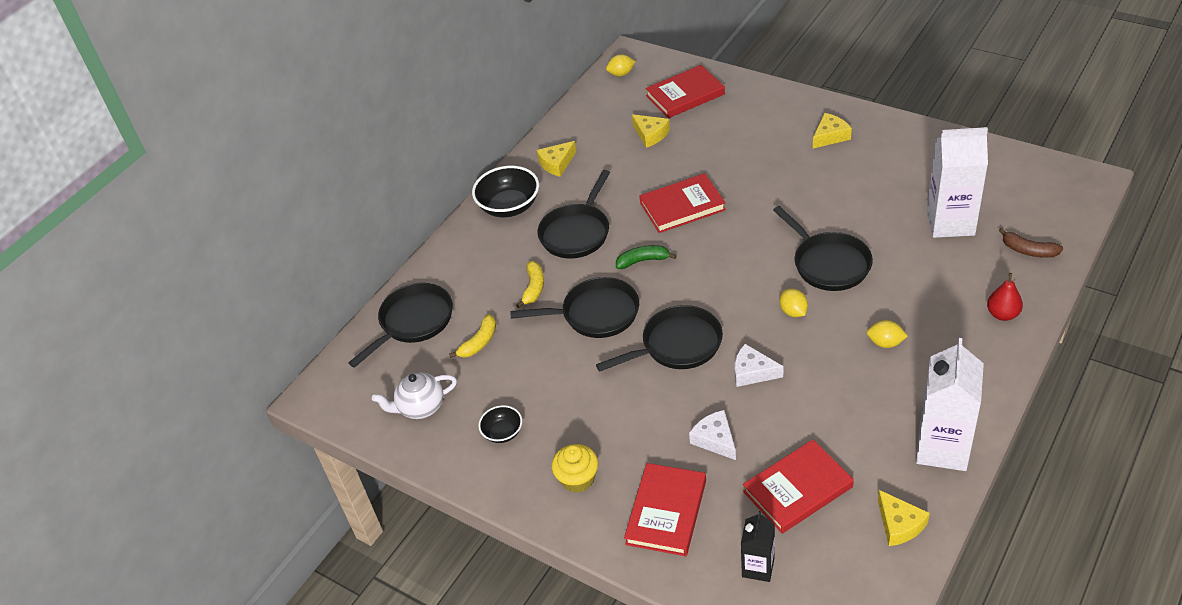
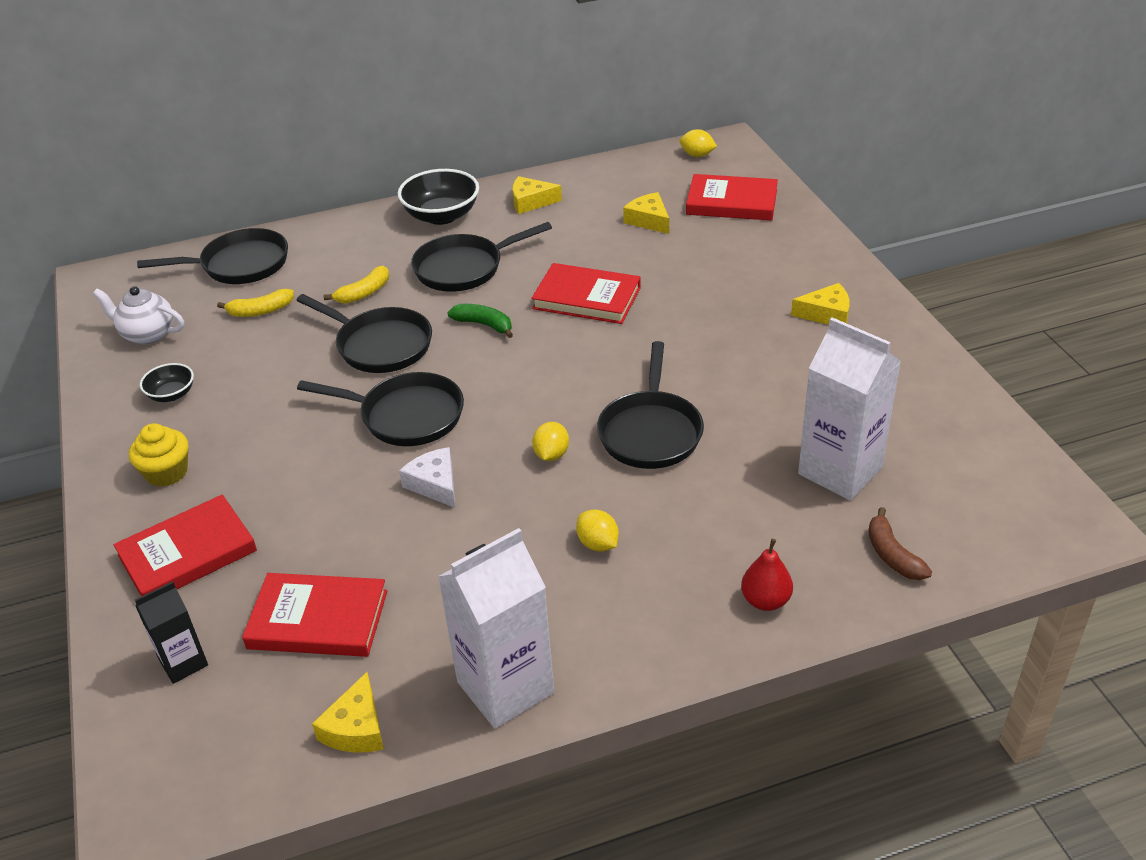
camera: 35 degrees right, 5 degrees down
(650, 134) = (648, 220): yellow cheese -> yellow cheese turned 150 degrees clockwise
(715, 440) = (316, 521): white cheese -> none

